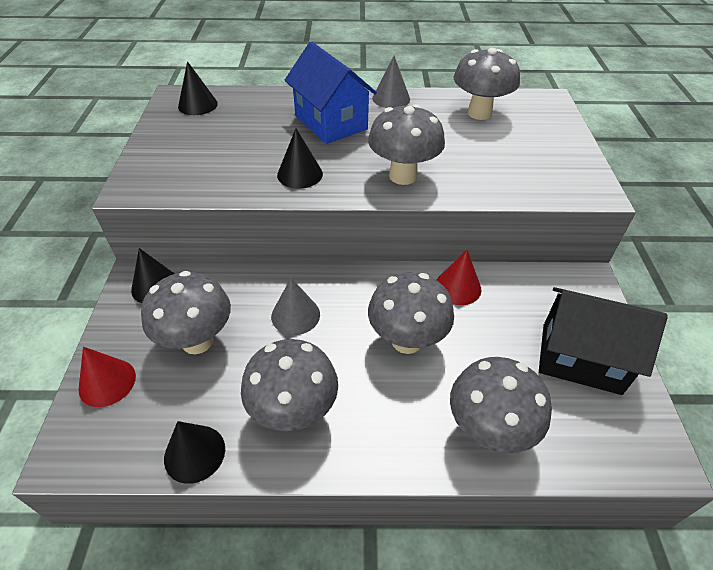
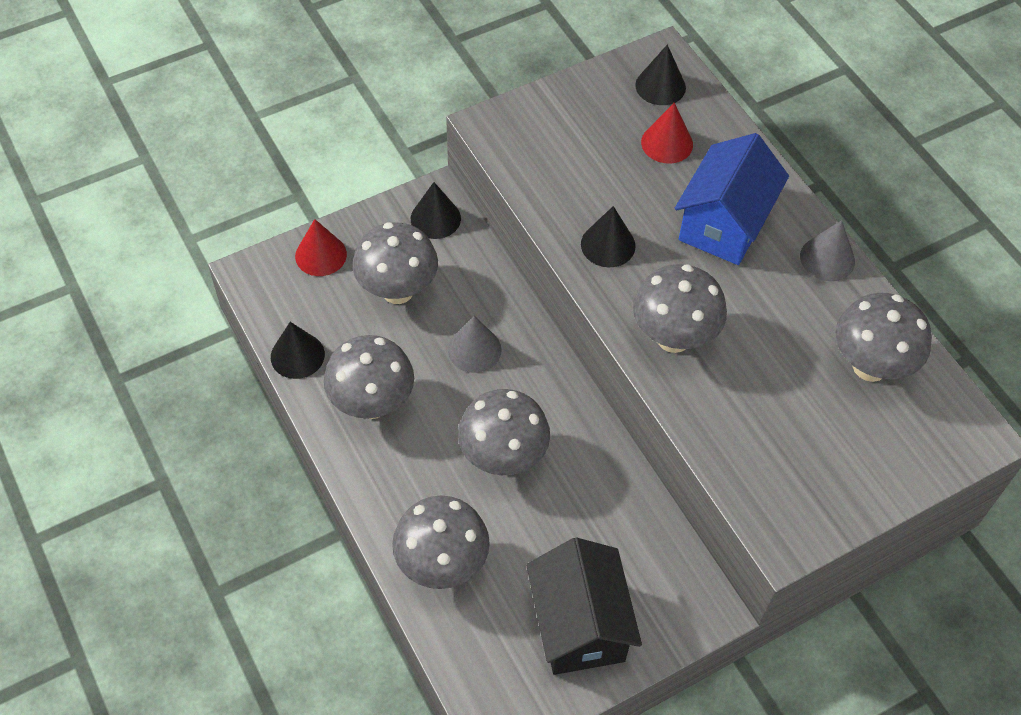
camera: 60 degrees right, 10 degrees up
(458, 287) = (606, 477): red cone -> red cone (667, 143)

